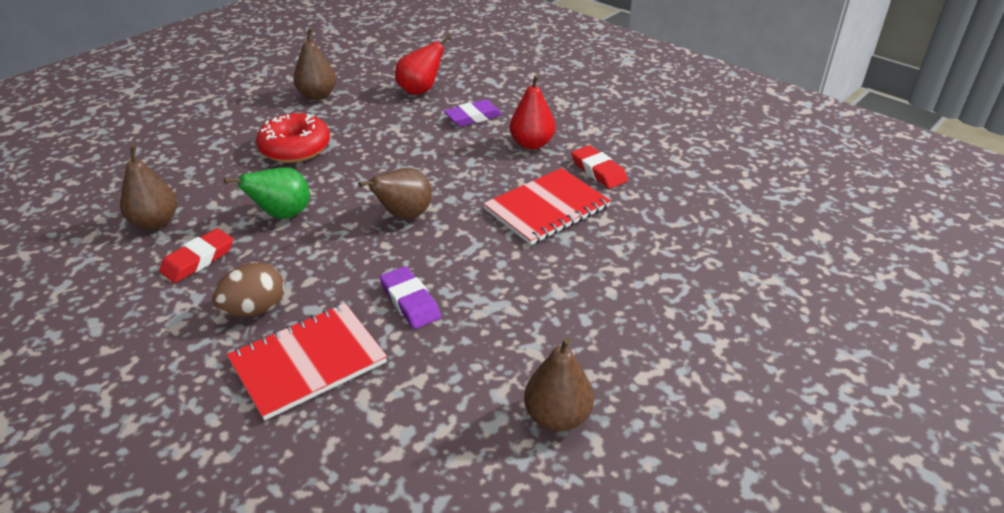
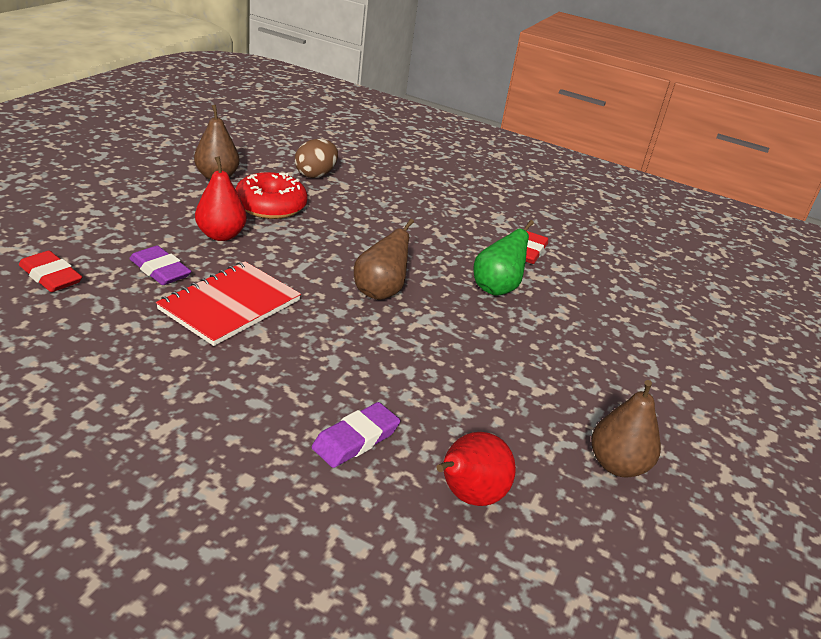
camera: 160 degrees right, 5 degrees down
(155, 222) = (598, 278): brown pear -> none
(255, 309) = (451, 223): brown egg -> brown egg (315, 175)
(295, 148) = (556, 365): red donut -> red donut (270, 206)
(308, 362) = (390, 198): red notebook -> none
(410, 301) = (338, 228): purple eraser -> purple eraser (160, 270)
(531, 144) = (256, 393): red pear -> red pear (221, 235)
(598, 171) = (162, 355): red eraser -> red eraser (51, 276)

